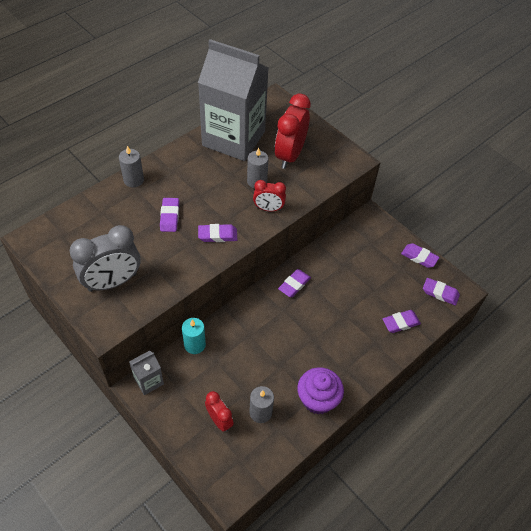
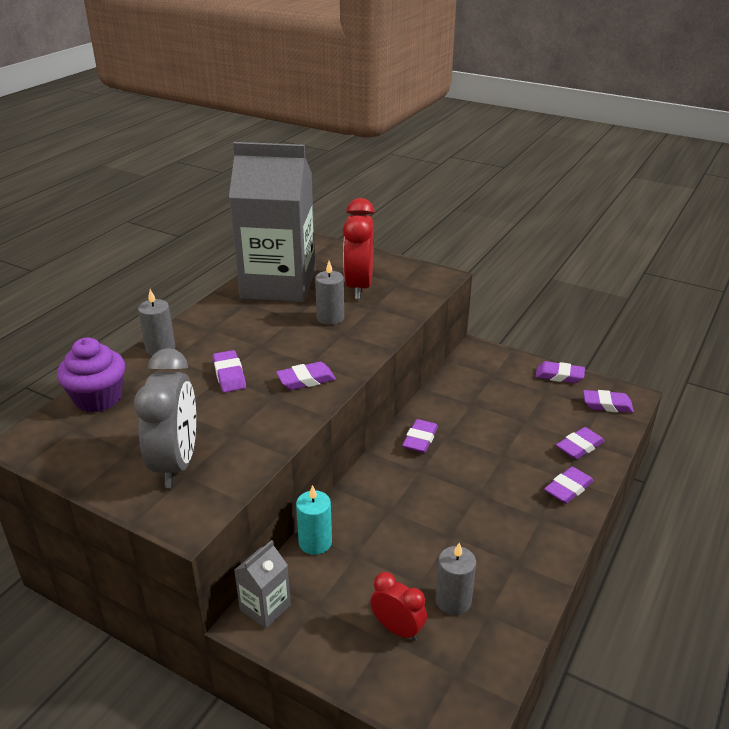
camera: 15 degrees left, 20 degrees down
(112, 282) = (176, 463): grey clock -> grey clock turned 45 degrees counterclockwise
(268, 209) = (360, 340): red clock -> none
(318, 399) = (524, 561): purple cupcake -> purple cupcake (98, 398)
(375, 354) = (568, 488): none -> purple eraser

